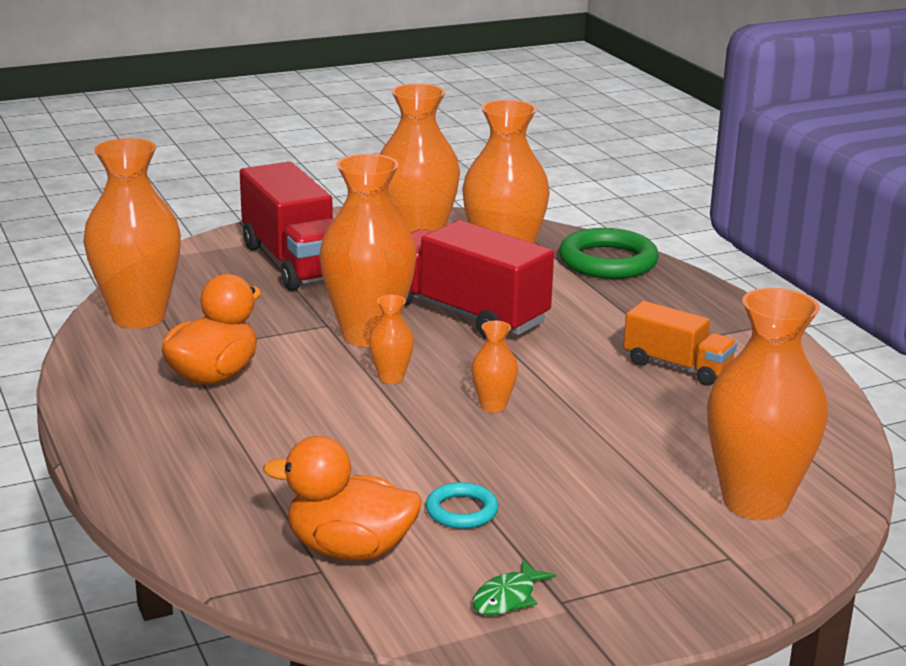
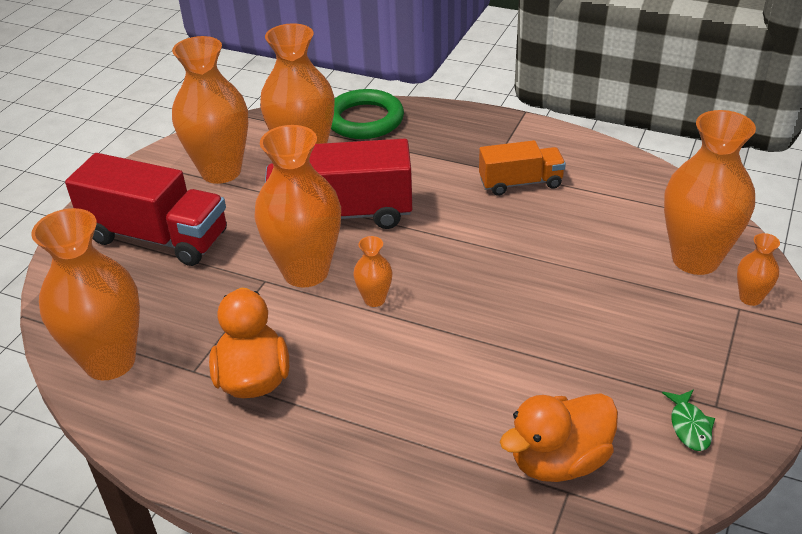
camera: 40 degrees left, 15 degrees up
(461, 511) = (572, 379): turquoise ring -> none
(493, 406) = (468, 281): orange vase -> orange vase (750, 298)

